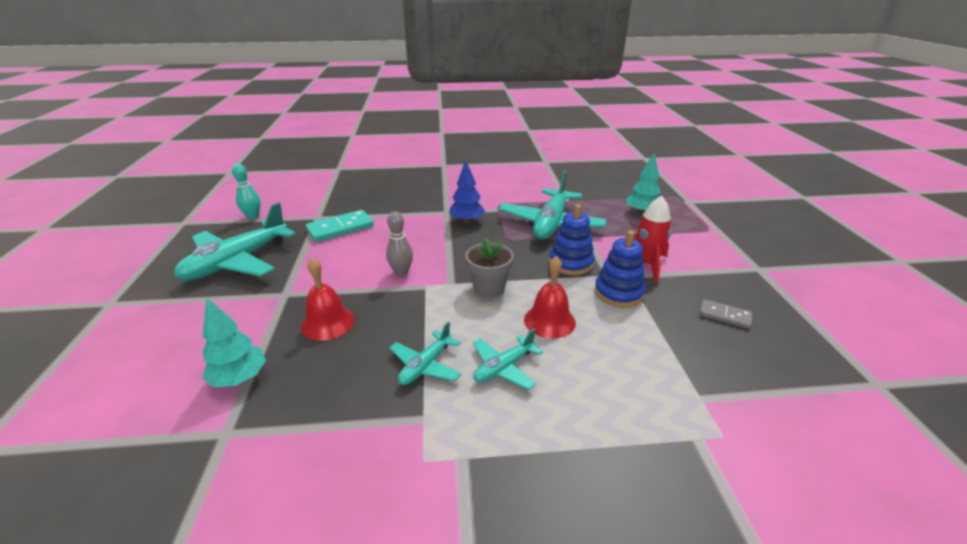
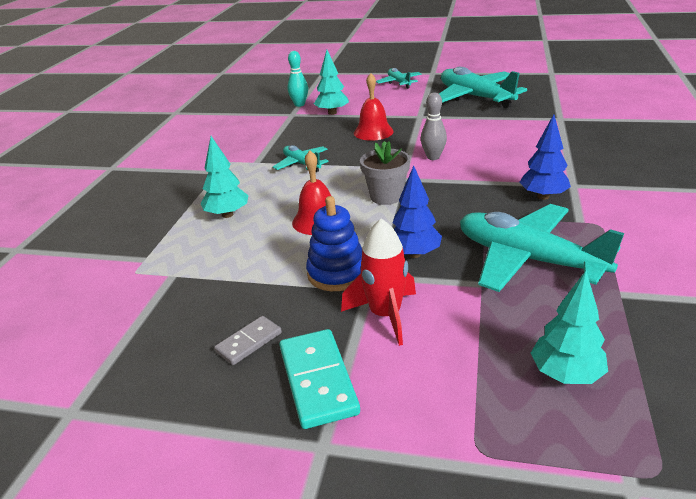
camera: 110 degrees right, 0 degrees up
(253, 217) = (562, 94): turquoise bowling pin -> turquoise bowling pin (299, 104)
(340, 228) = (531, 129): turquoise domino -> turquoise domino (317, 380)
(503, 368) = (277, 192): turquoise plane -> turquoise plane (399, 83)
(570, 263) = (414, 254): blue stacking toy -> blue tree
(571, 396) = (227, 215): none -> turquoise tree

